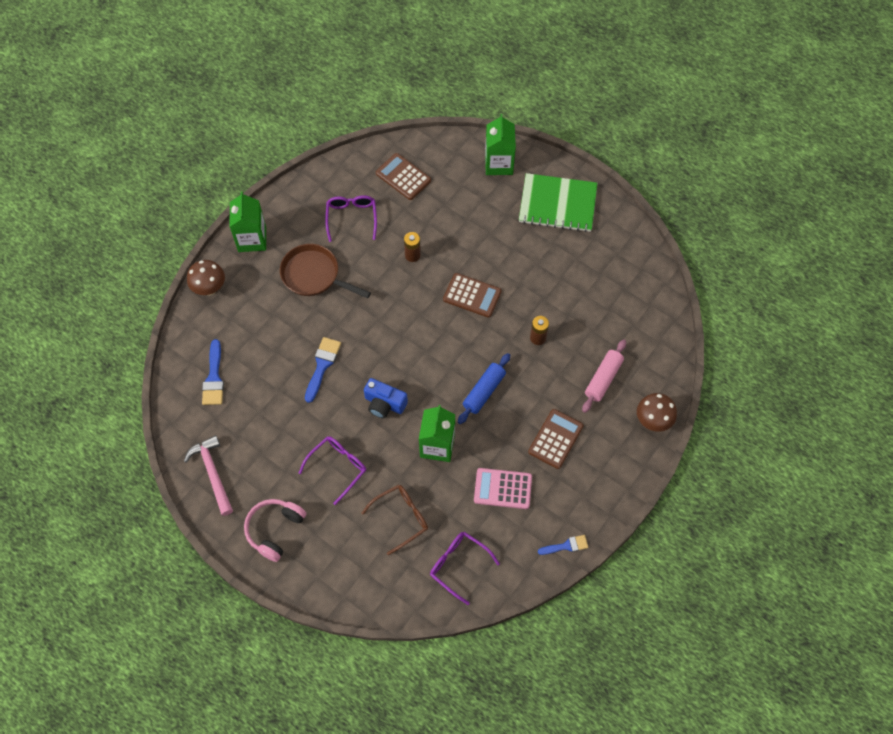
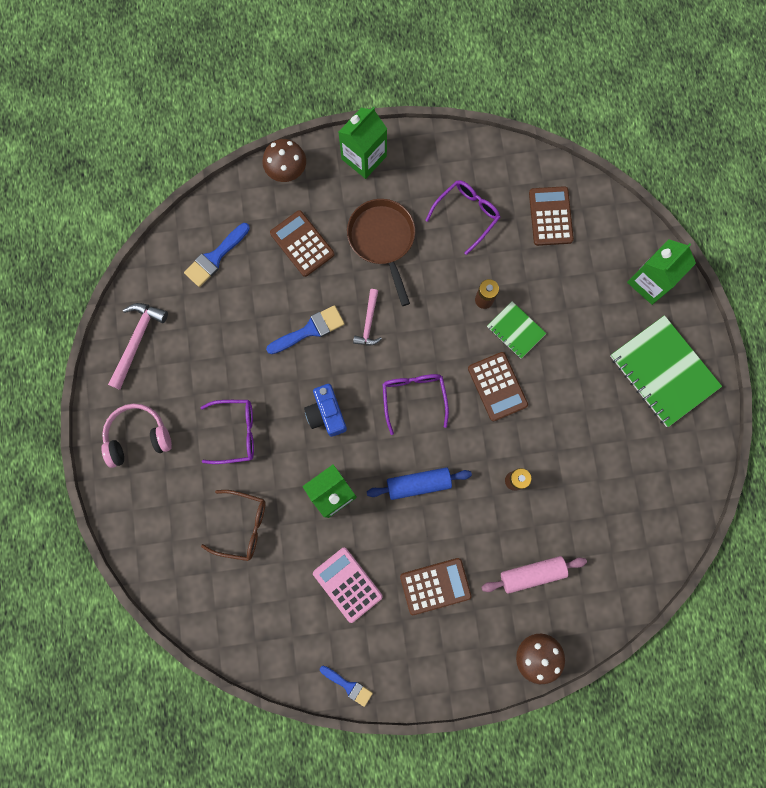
camera: 45 degrees right, 15 degrees up
(264, 321) = (302, 244): none -> brown calculator
(355, 329) = (368, 322): none -> pink hammer
(449, 255) = (516, 330): none -> green notebook
(458, 565) = (247, 612): purple glasses -> purple glasses (414, 397)

